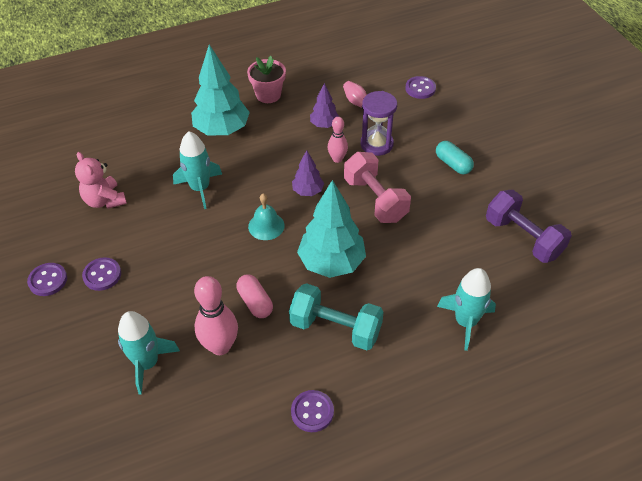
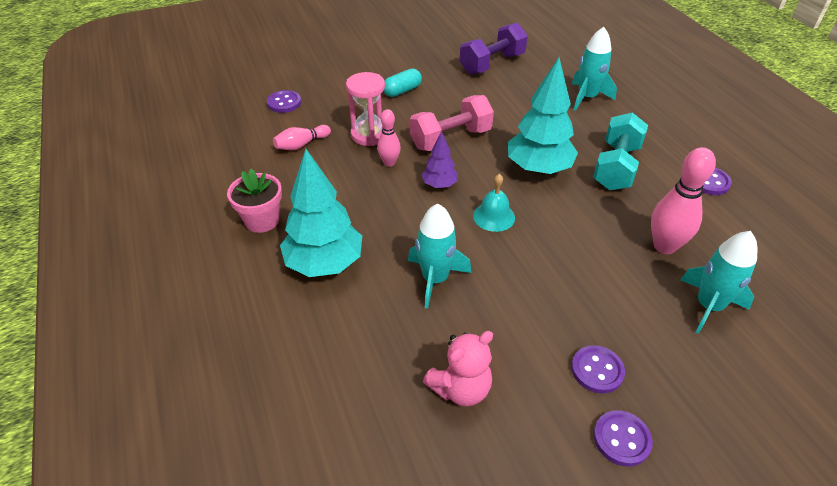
camera: 90 degrees left, 5 degrees down
(255, 302) = (601, 222): pink capsule -> none
(324, 125) = (330, 172): purple tree -> none
(376, 144) = (369, 135): purple hourglass -> pink hourglass

